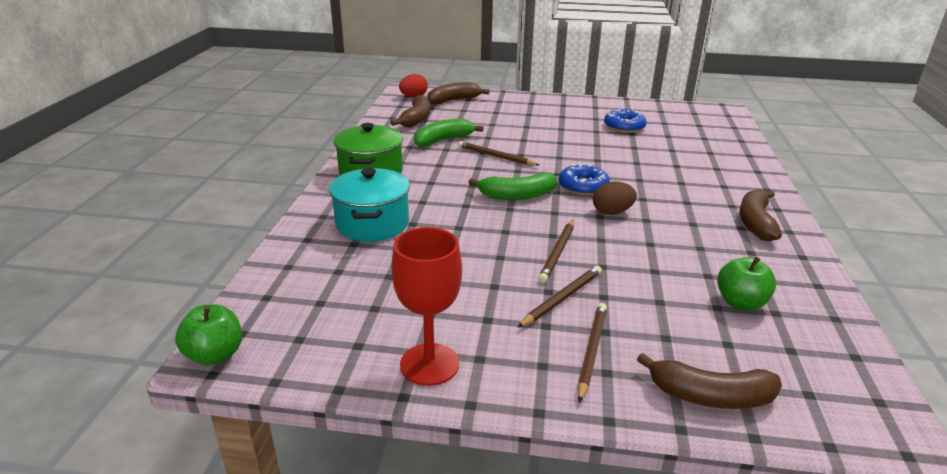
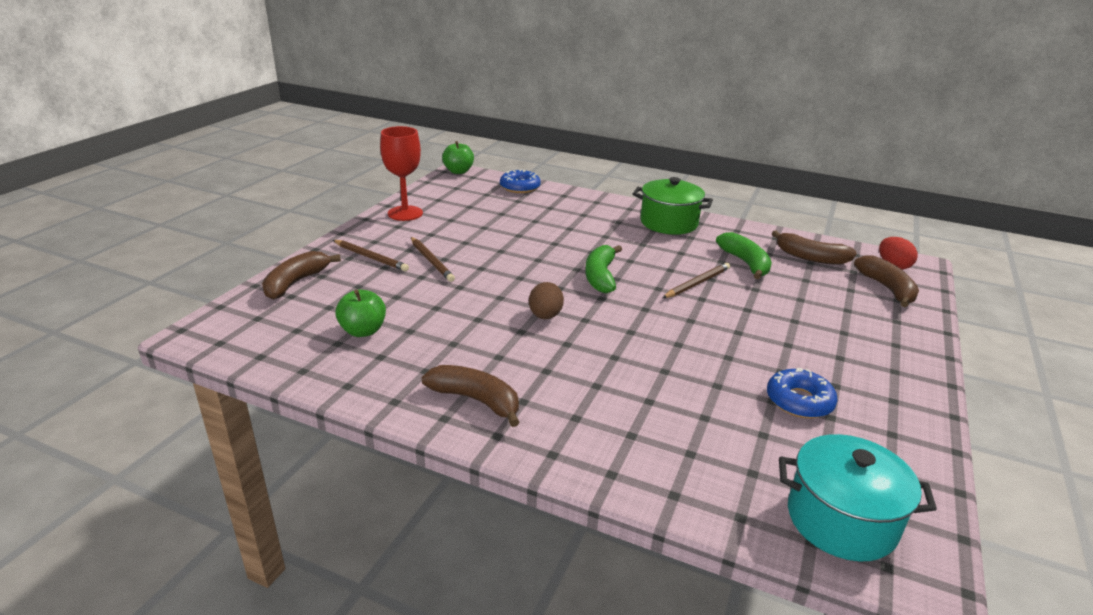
camera: 105 degrees right, 0 degrees up
(372, 224) = (575, 215): turquoise pot -> turquoise pot (841, 520)
(557, 252) = (491, 273): brown pencil -> none
(583, 186) = (608, 315): blue donut -> blue donut (520, 187)

